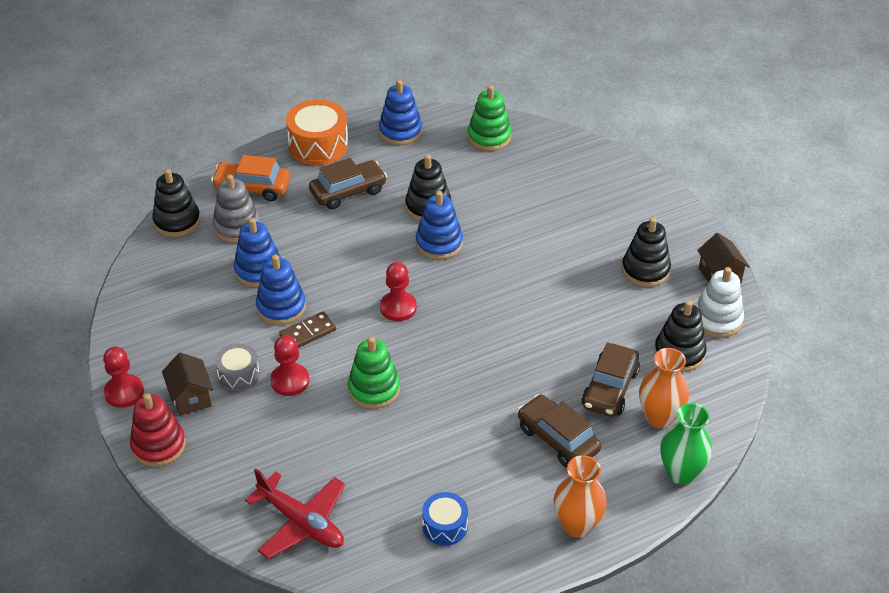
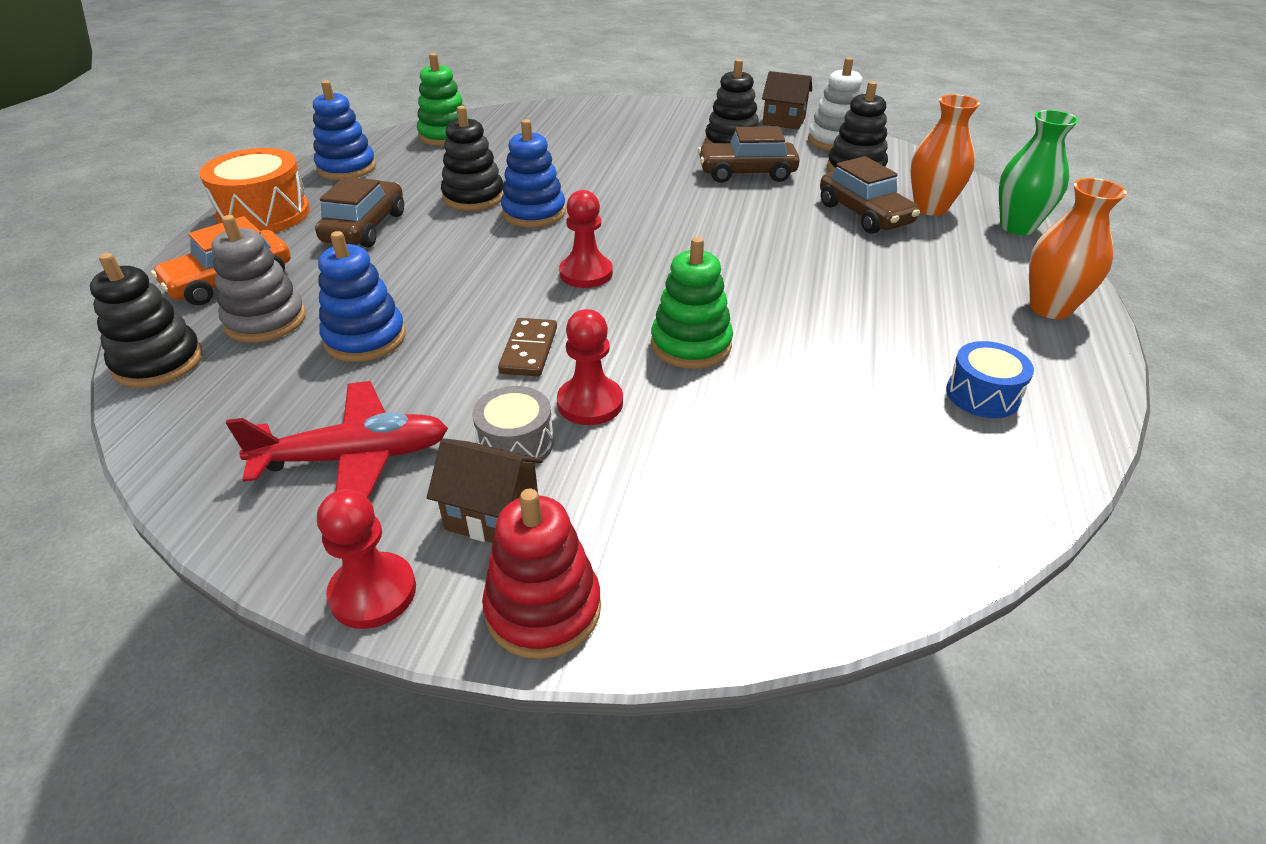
camera: 50 degrees left, 5 degrees down
(281, 307) = (454, 350): blue stacking toy -> none
(301, 522) = (872, 520): red plane -> red plane (354, 458)
(558, 439) = (906, 267): brown car -> brown car (746, 173)

